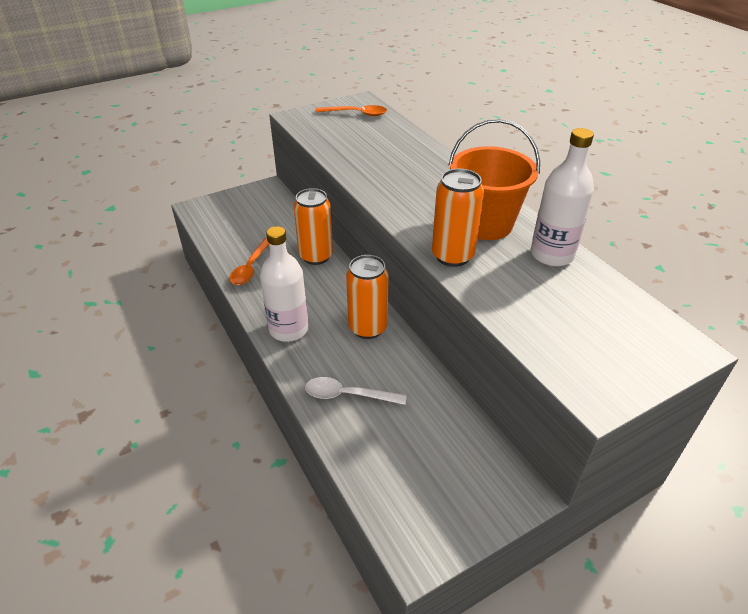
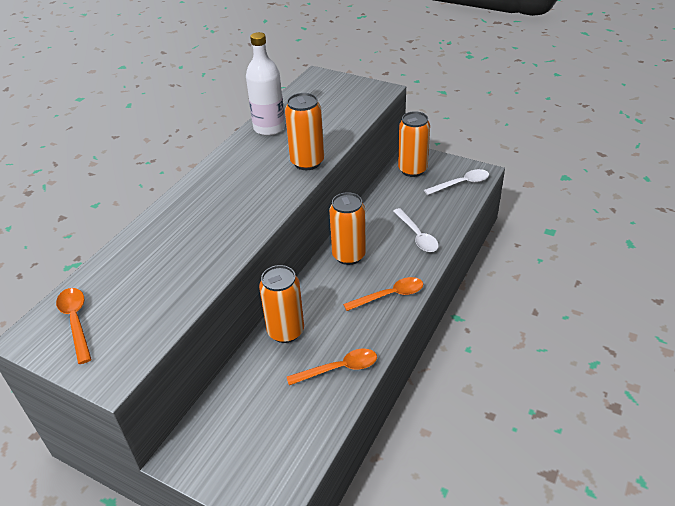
camera: 120 degrees left, 0 degrees up
(288, 329) = (390, 295): white bottle -> orange spoon
(408, 507) = (461, 183): none -> white spoon
(482, 469) = (412, 170): none -> orange can
(485, 224) = (253, 162): orange bucket -> none

